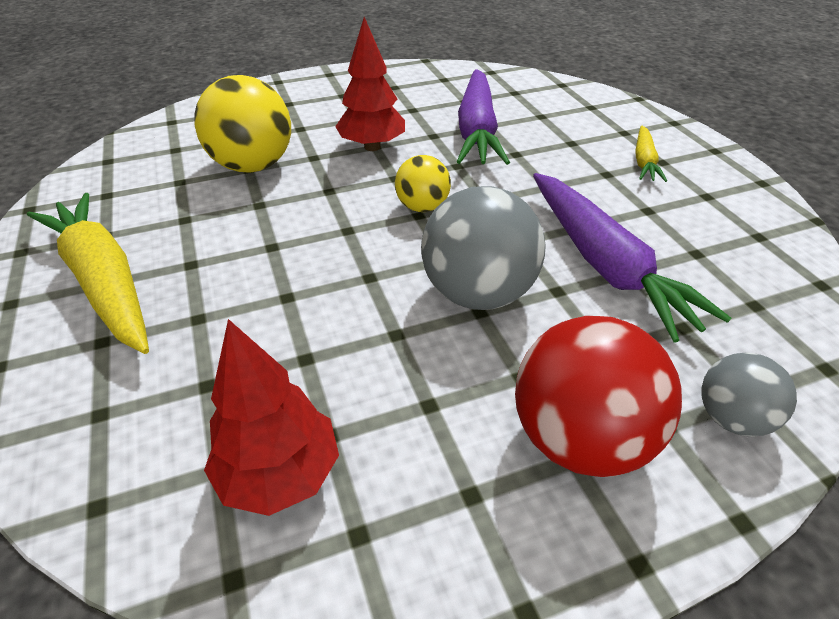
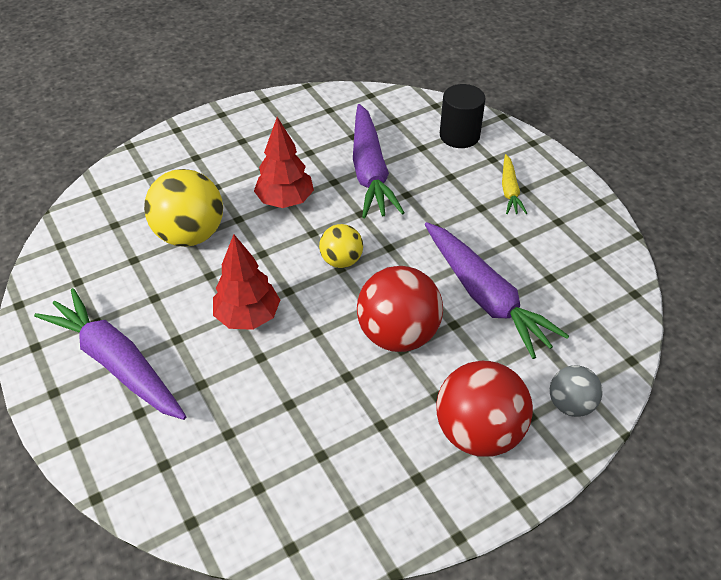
camera: 10 degrees left, 5 degrees up
(104, 281) = (117, 363): yellow carrot -> purple carrot
(280, 474) = (298, 484): red tree -> red tree (248, 317)
(478, 293) = (398, 334): grey ball -> red ball
(586, 110) = (459, 136): none -> black cylinder

